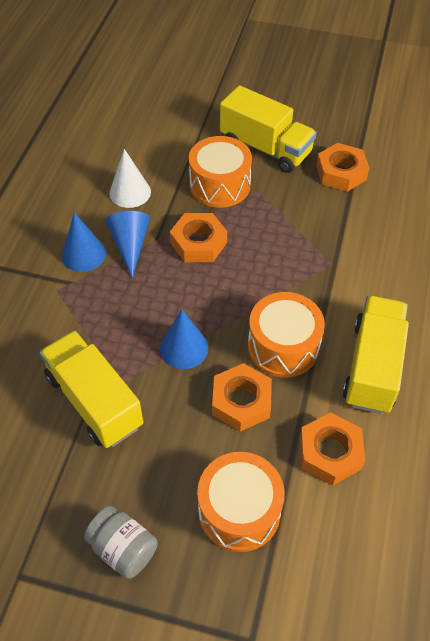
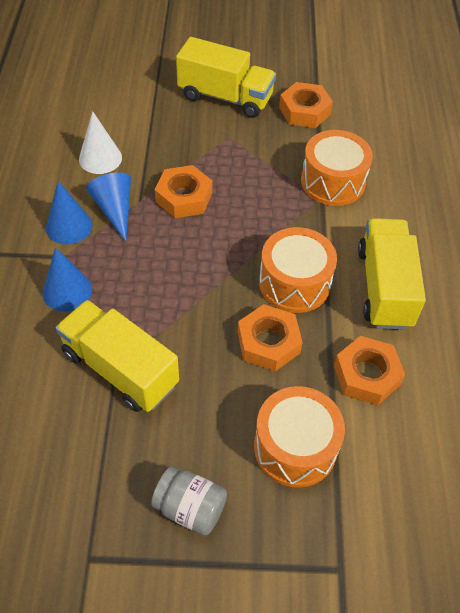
camera: 15 degrees left, 0 degrees up
(184, 348) = (197, 301): blue cone -> blue cone (67, 291)
(220, 185) = (190, 138): orange drum -> orange drum (333, 182)

